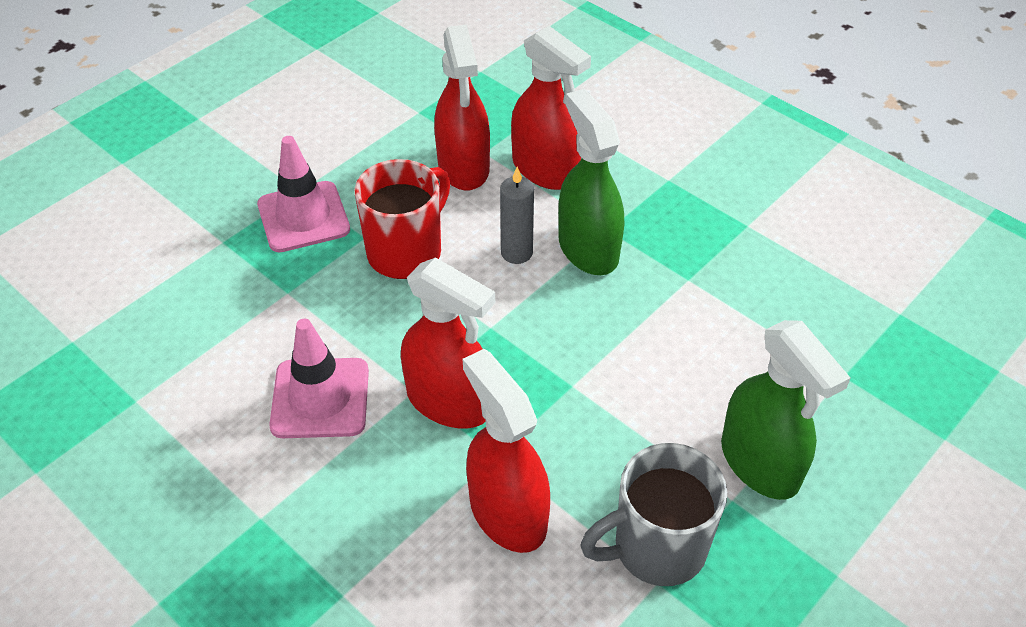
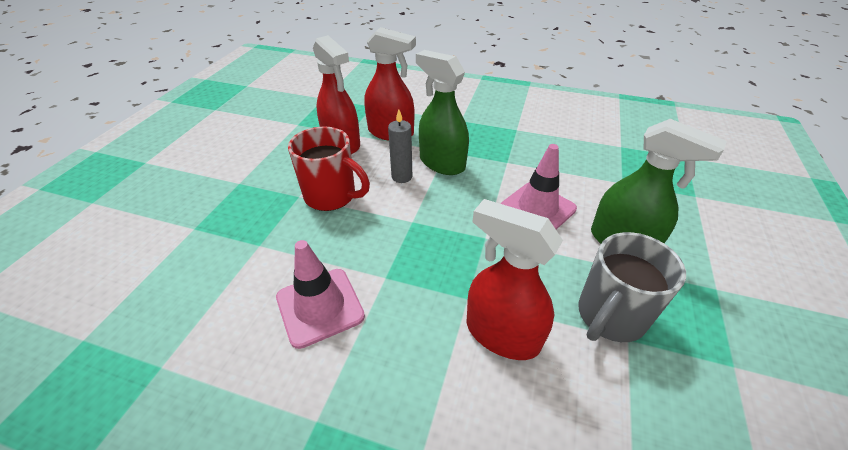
camera: 25 degrees left, 5 degrees down
(303, 217) = (249, 197): pink traffic cone -> pink traffic cone (537, 208)
(406, 252) = (332, 196): red mug -> red mug turned 105 degrees clockwise
(449, 402) = (414, 275): red spray bottle -> none

